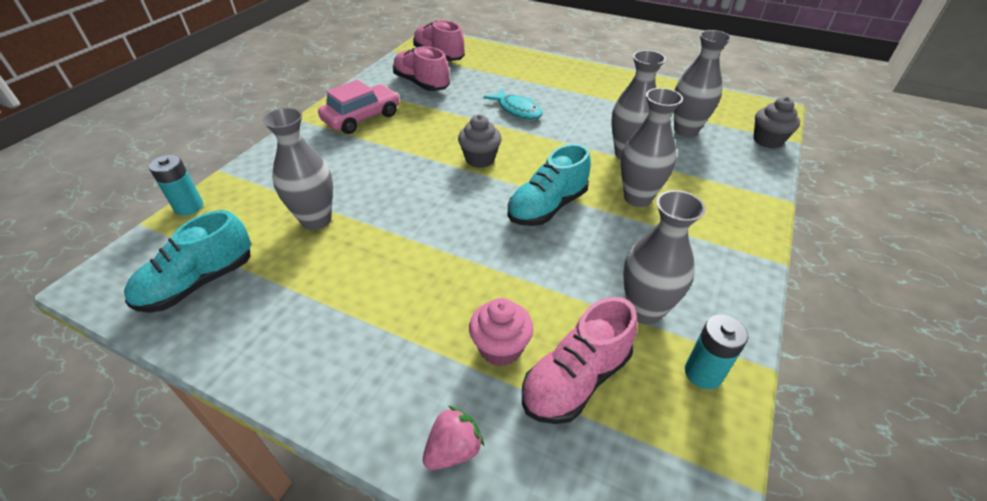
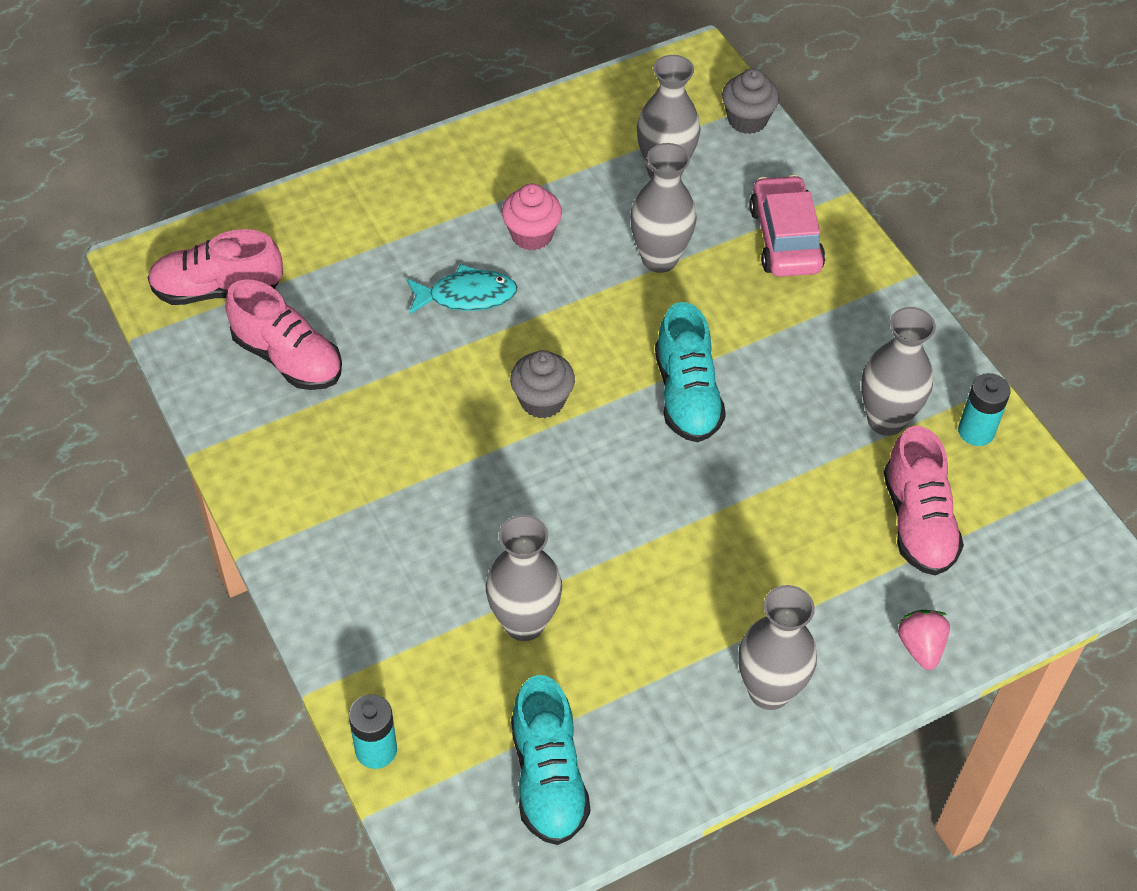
camera: 55 degrees left, 10 degrees up
(362, 118) = (321, 474): pink car -> pink car (785, 238)
(421, 84) = (288, 358): pink shoe -> pink shoe turned 135 degrees counterclockwise
(500, 348) = (845, 555): pink cupcake -> pink cupcake (531, 235)
(637, 198) = (739, 308): grey vase -> grey vase (769, 691)

